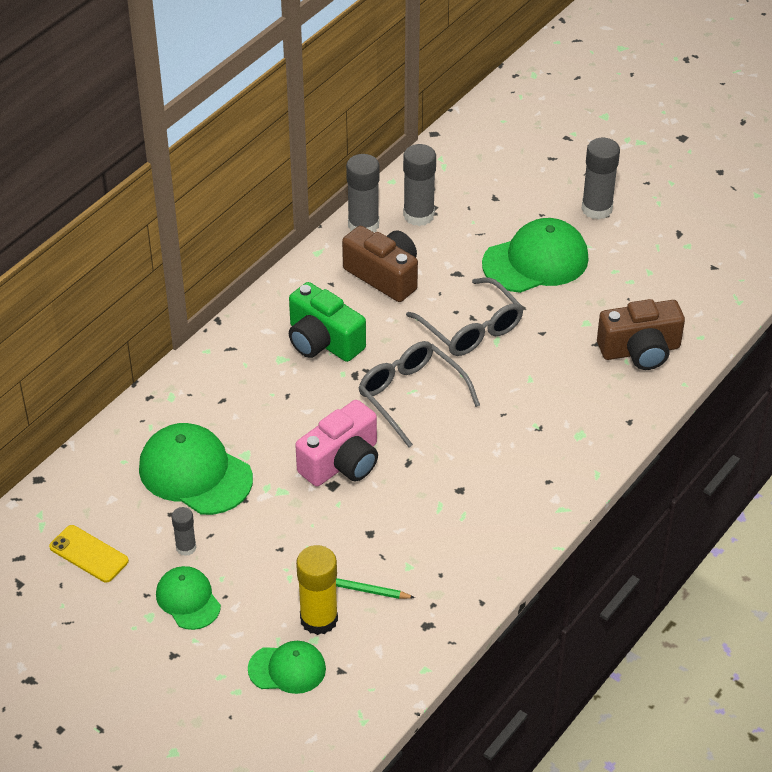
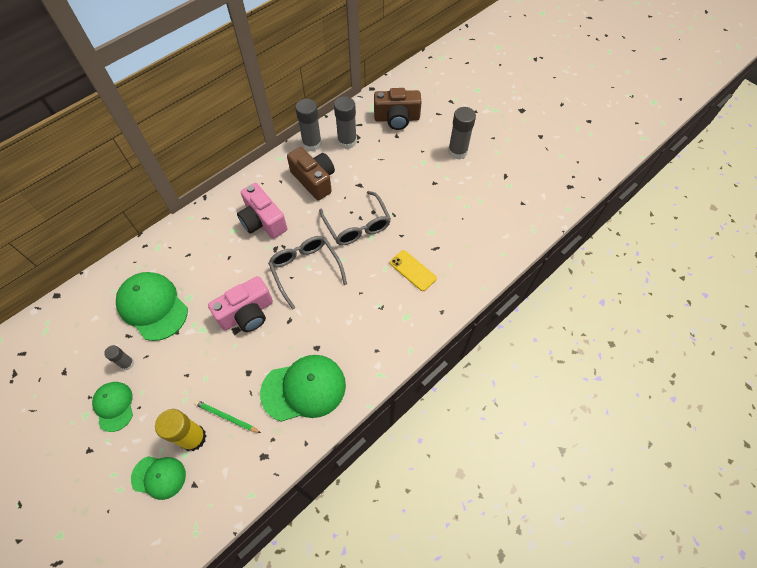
camera: 10 degrees right, 15 degrees up
(89, 554) = (65, 358): yellow phone -> yellow phone (413, 270)
(323, 341) = (263, 221): green camera -> pink camera
(536, 261) = (410, 183): green cap -> green cap (304, 388)
(640, 350) = (461, 258): brown camera -> brown camera (397, 118)

